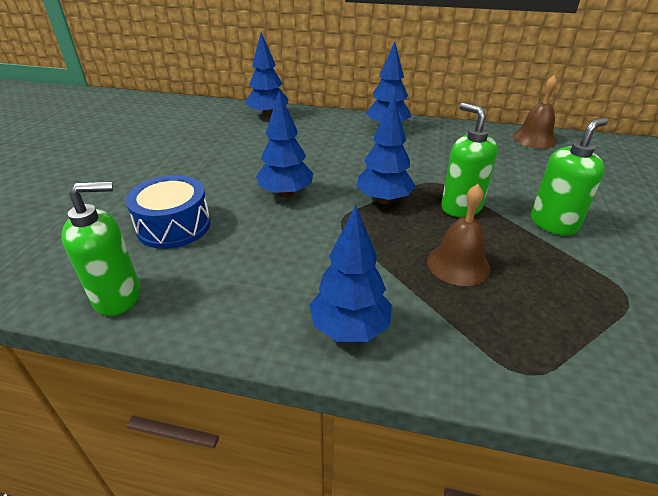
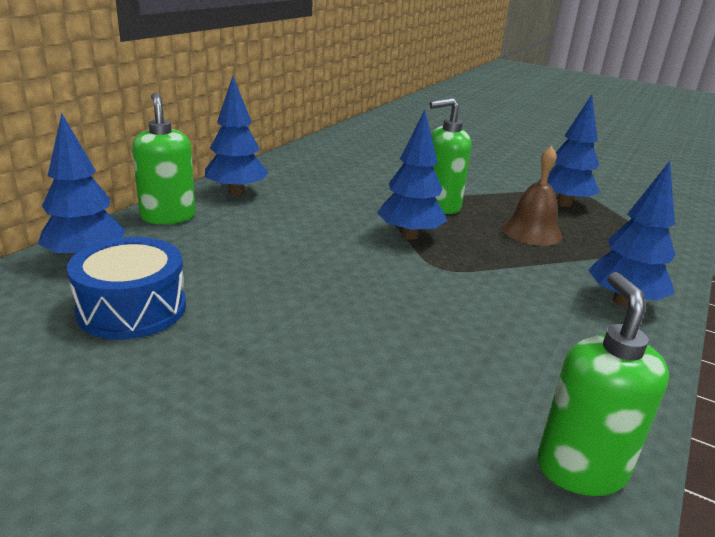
camera: 75 degrees left, 10 degrees down
(174, 226) = (406, 398): blue drum -> blue drum (132, 308)
(286, 193) = (362, 289): blue tree -> blue tree (564, 203)
(534, 139) = (332, 144): brown bell -> none
(553, 223) = (480, 182): green soap dispenser -> green soap dispenser (168, 216)

